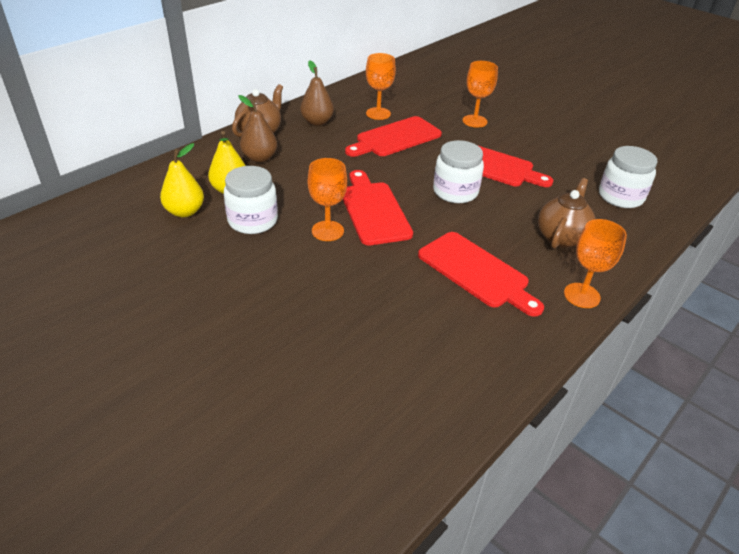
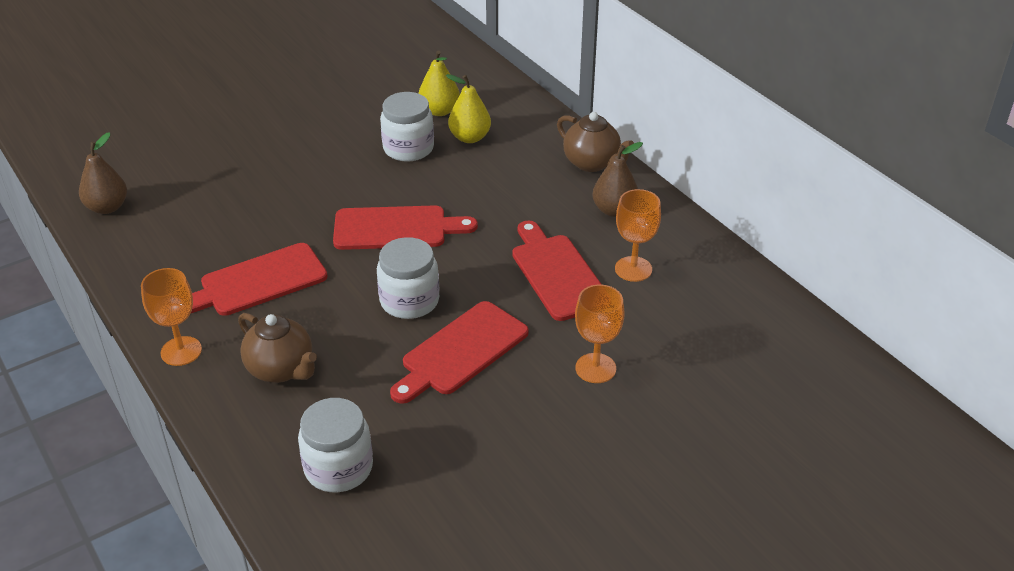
camera: 105 degrees right, 0 degrees up
(260, 158) = (531, 159): brown pear -> brown pear (107, 207)
(327, 231) = (372, 192): orange goblet -> none

